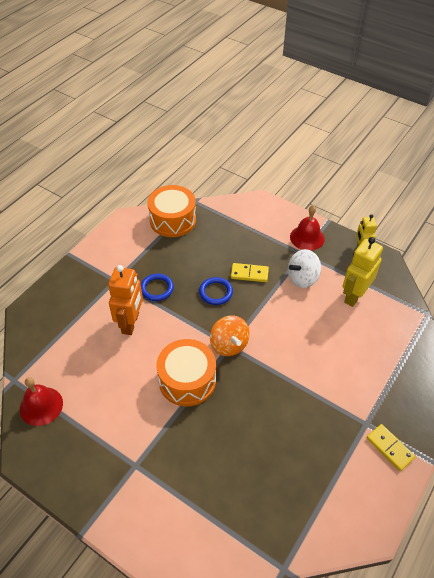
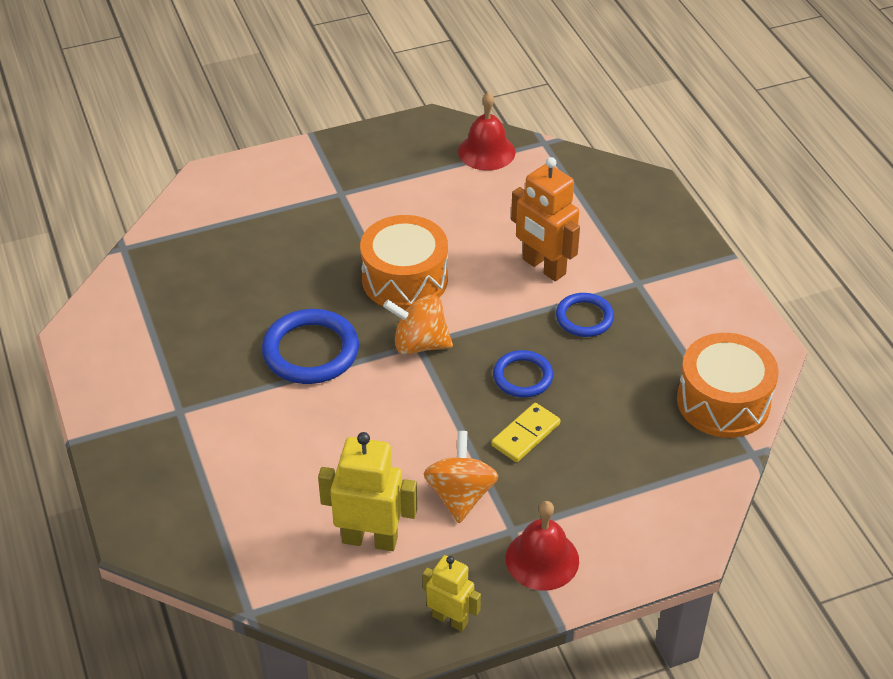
camera: 125 degrees right, 5 degrees down
(274, 390) = (310, 351): none -> blue ring
(302, 278) = (460, 495): white spinning top -> orange spinning top
(354, 295) = (370, 539): yellow robot -> yellow robot turned 60 degrees counterclockwise
(390, 448) = (129, 412): yellow domino -> none

